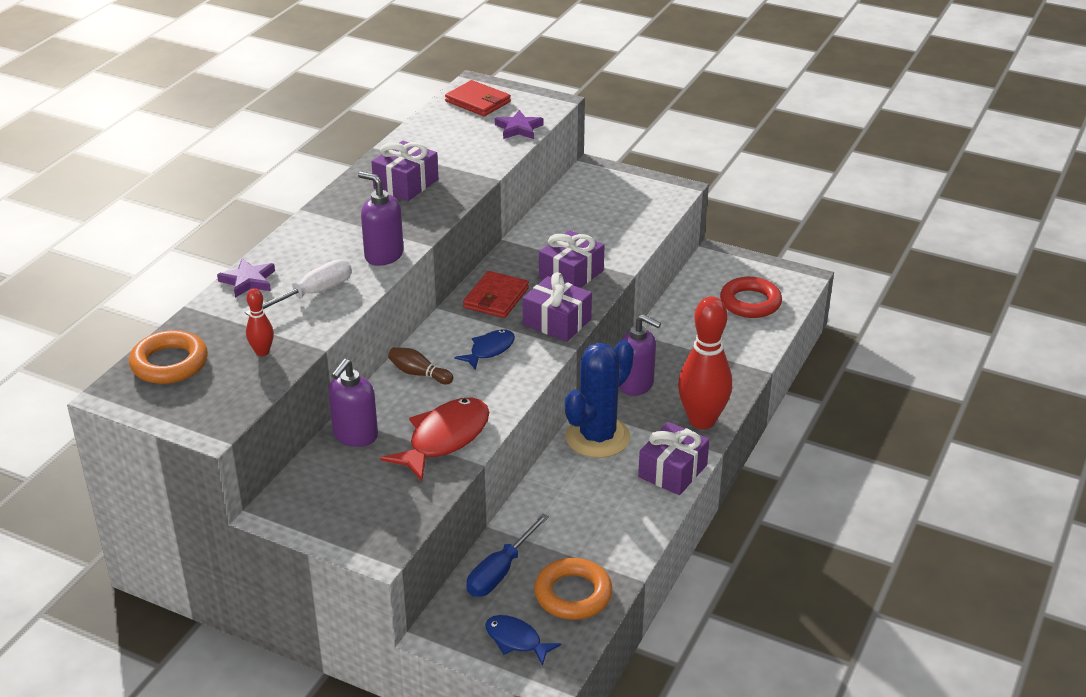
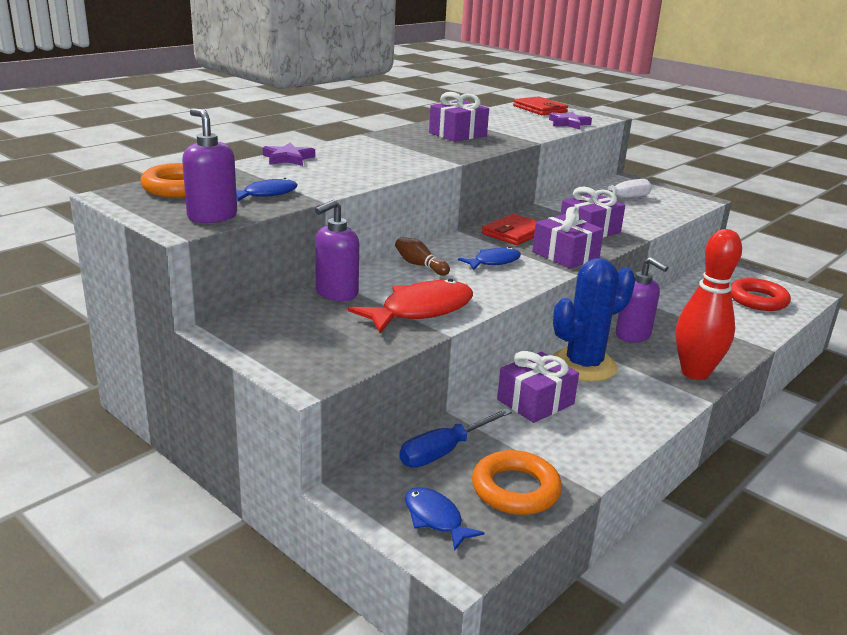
camera: 15 degrees right, 10 degrees down
(262, 352) = (266, 194): red bowling pin -> blue fish
(312, 294) = (337, 172): white screwdriver -> white screwdriver (620, 199)
(383, 255) = (415, 163): purple soap dispenser -> purple soap dispenser (212, 216)
(672, 471) = (655, 406): purple gift -> purple gift (535, 402)

